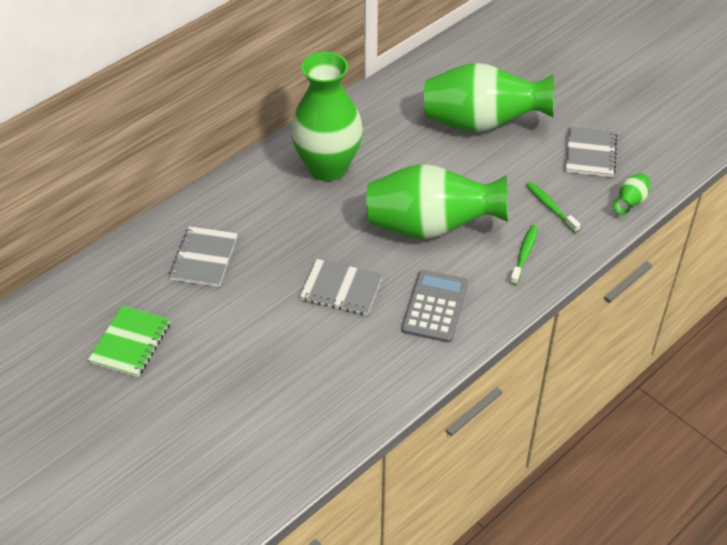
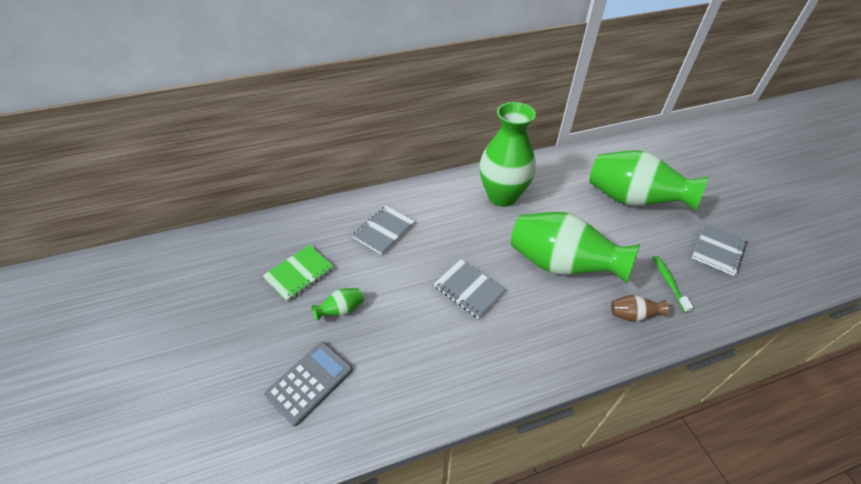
camera: 25 degrees right, 0 degrees up
(435, 306) = (537, 333): grey calculator -> grey calculator (309, 382)
(524, 254) = (632, 315): green toothbrush -> brown vase
(630, 202) = (745, 303): green vase -> green vase (341, 310)

